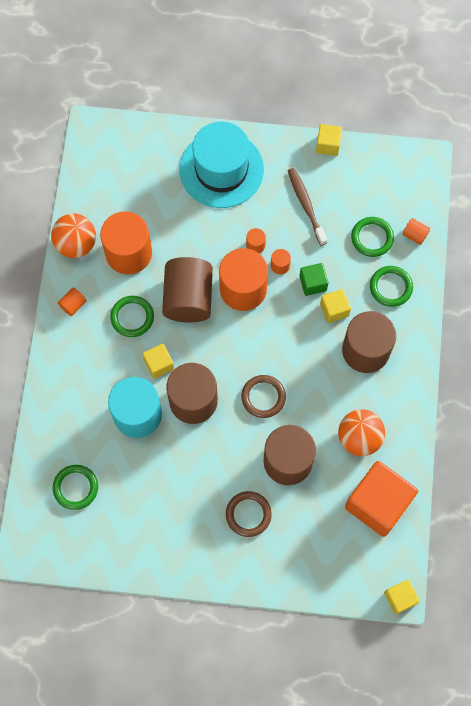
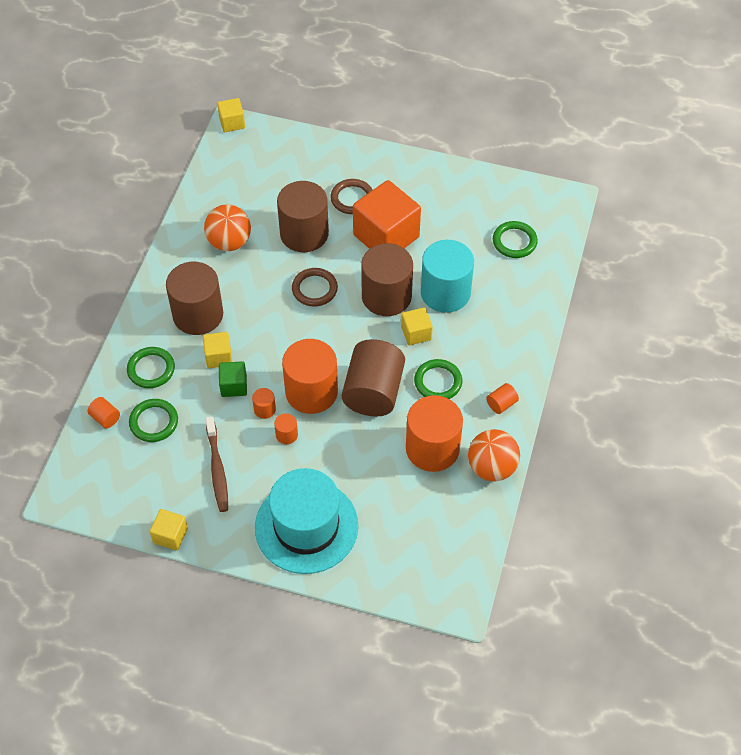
camera: 170 degrees left, 15 degrees down
(378, 503) = (228, 190): orange cube -> orange cube (386, 236)

